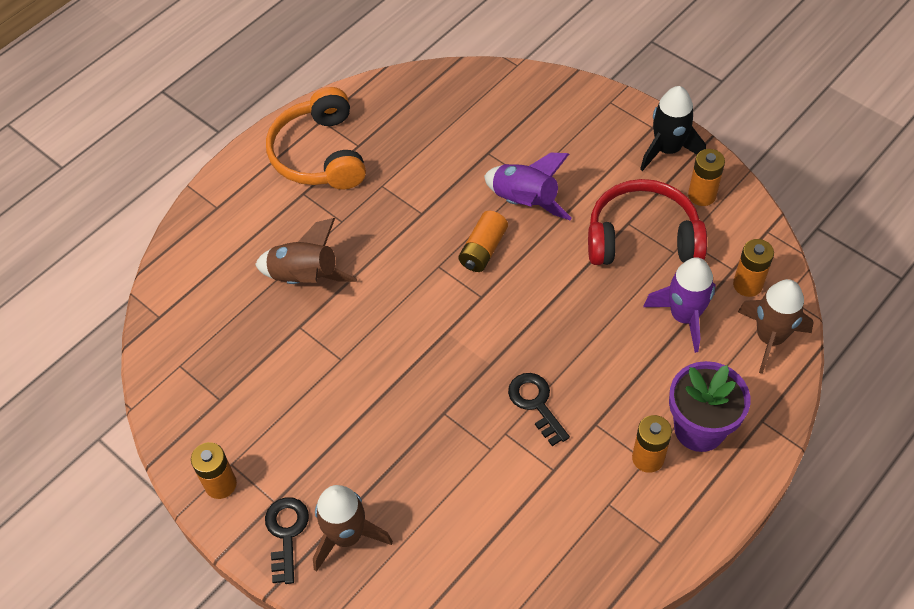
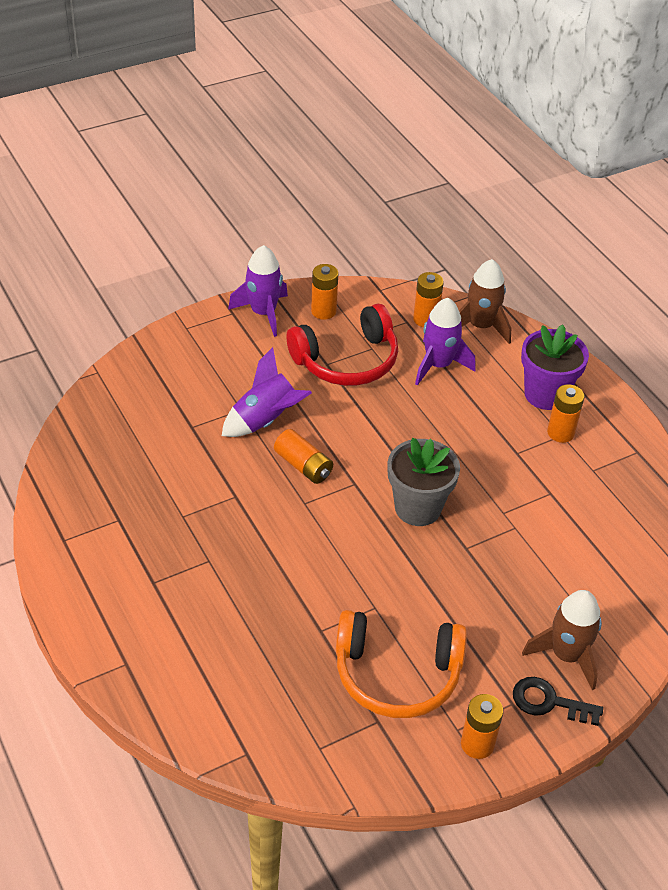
camera: 75 degrees left, 10 degrees down
(305, 278) = (263, 609): brown rocket -> none
(319, 154) = (110, 554): orange headphones -> orange headphones (397, 674)
(475, 357) = (418, 508): none -> grey flower pot
(536, 404) = (483, 483): black key -> none
(642, 237) = (347, 360): red headphones -> red headphones turned 135 degrees counterclockwise
(667, 150) = (263, 313): black rocket -> purple rocket

